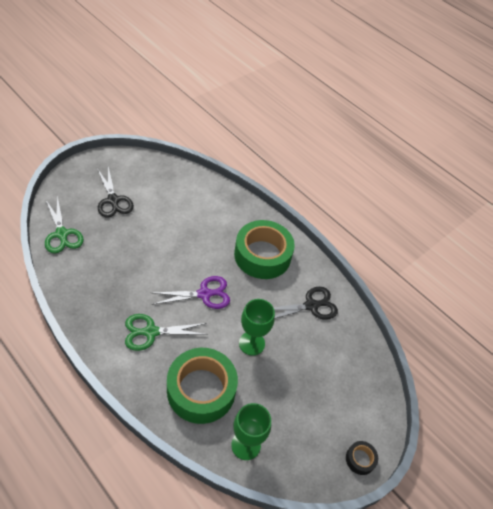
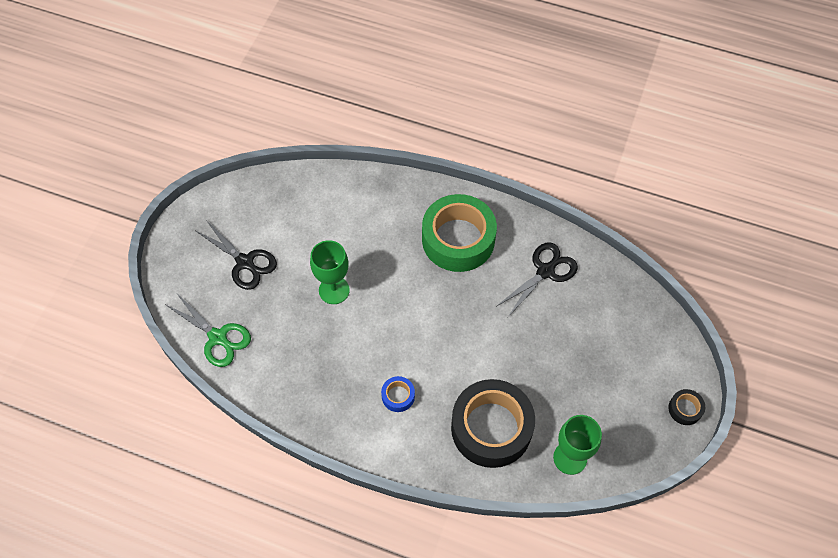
camera: 20 degrees left, 10 degrees up
(150, 332) = (398, 396): green scissors -> blue tape
(201, 390) = (491, 428): green tape -> black tape
(205, 294) = (426, 320): purple scissors -> none
(251, 343) = (510, 349): green goblet -> green goblet (334, 290)

